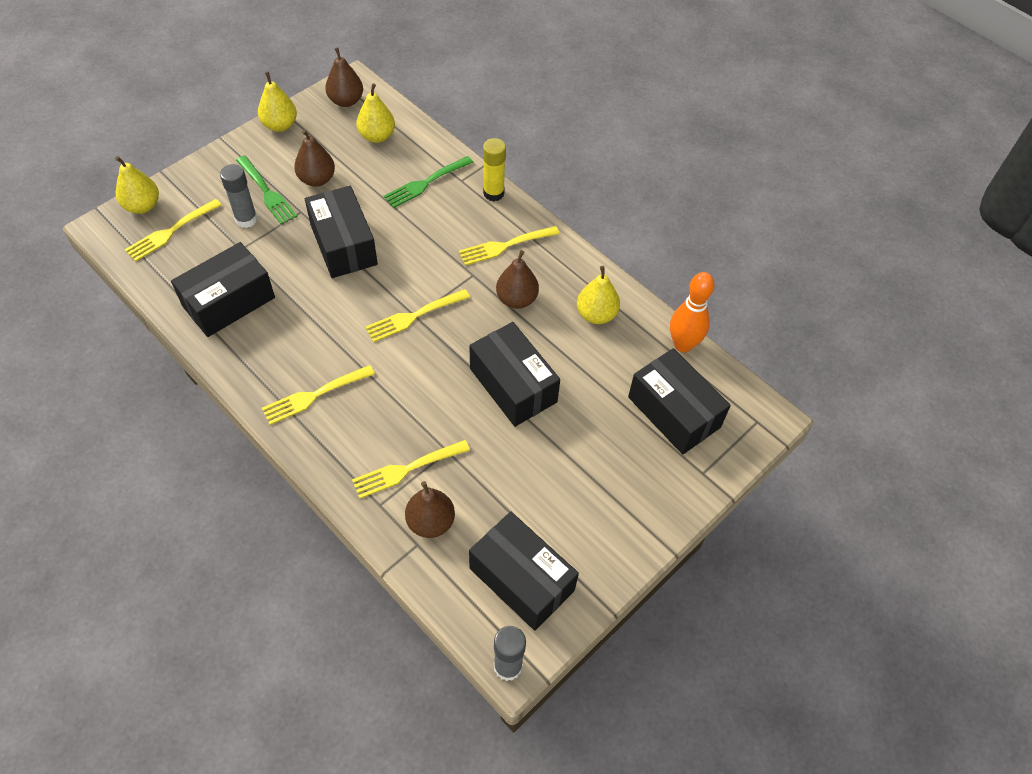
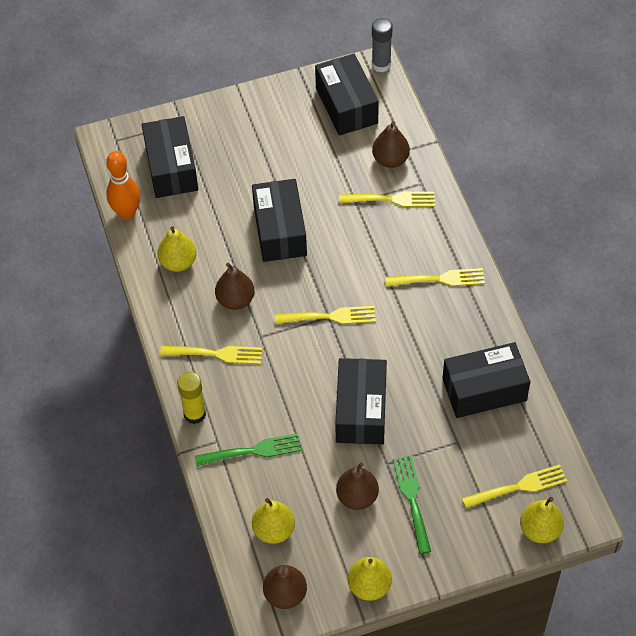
camera: 150 degrees left, 0 degrees up
(246, 219) = (442, 474): grey glue stick -> none

